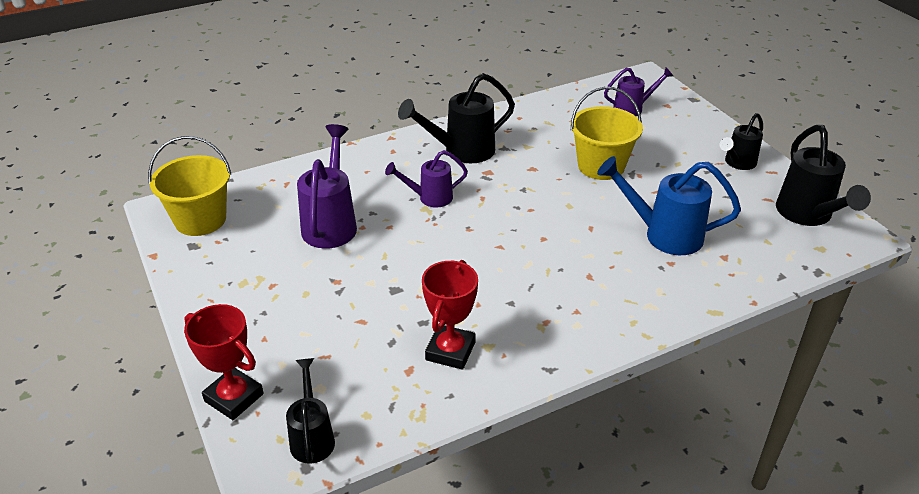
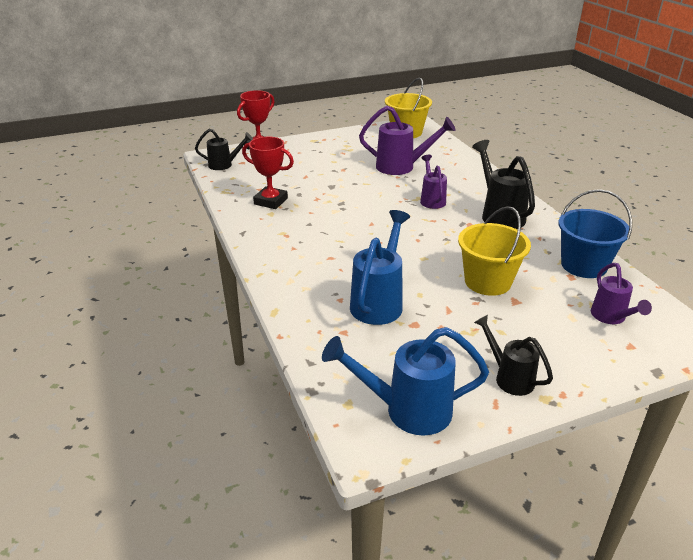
camera: 95 degrees right, 5 degrees down
(554, 112) = (583, 265): none -> blue bucket
(808, 216) = (406, 410): black watering can -> blue watering can

